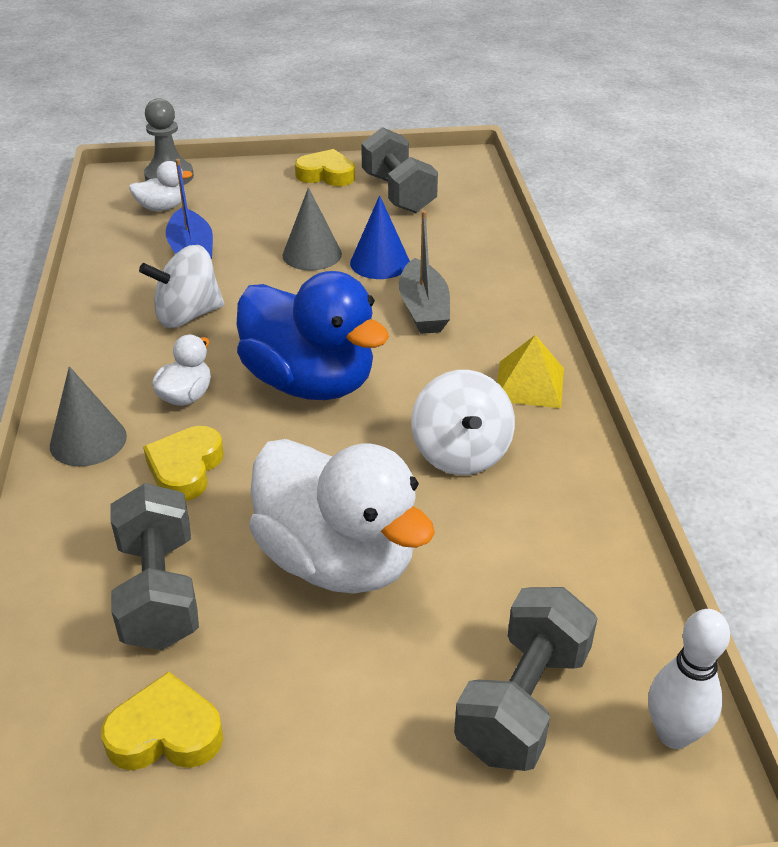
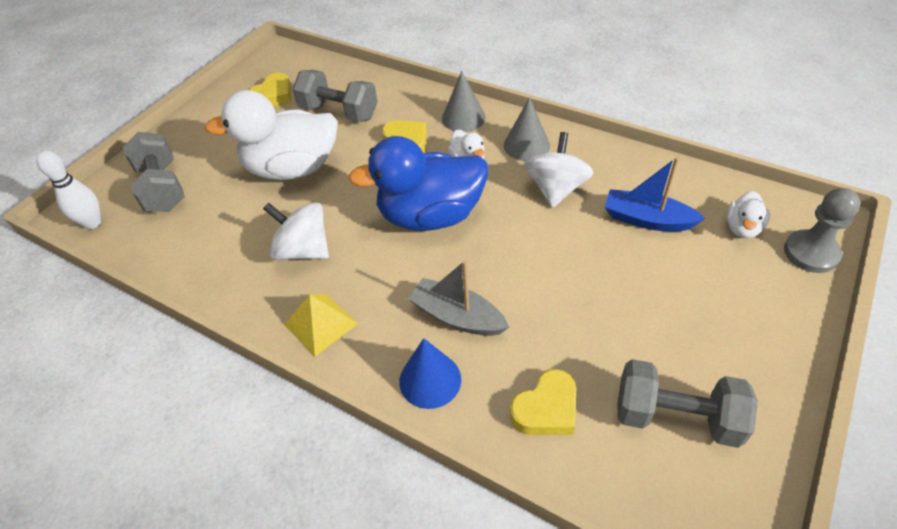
camera: 130 degrees right, 10 degrees up
(312, 254) = (594, 288): grey cone -> grey cone (526, 145)
(326, 175) = (757, 376): yellow heart -> yellow heart (546, 409)
(380, 263) = (547, 326): blue cone -> blue cone (430, 380)

